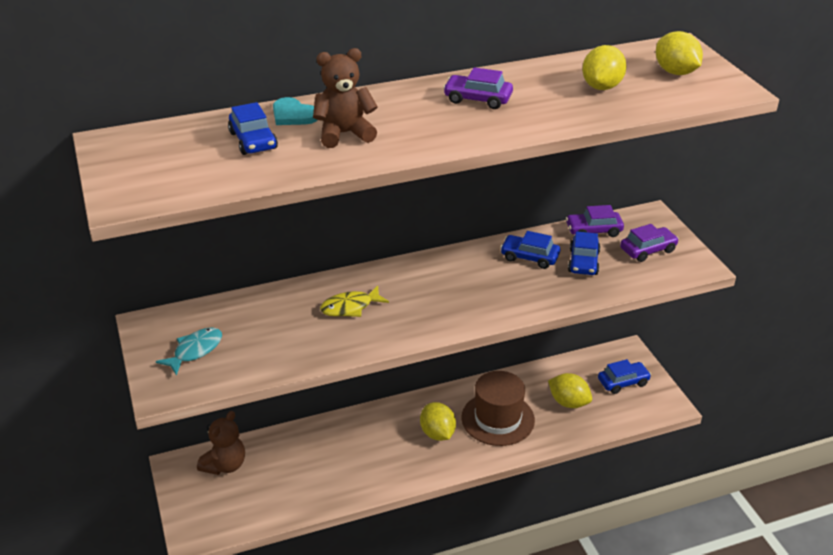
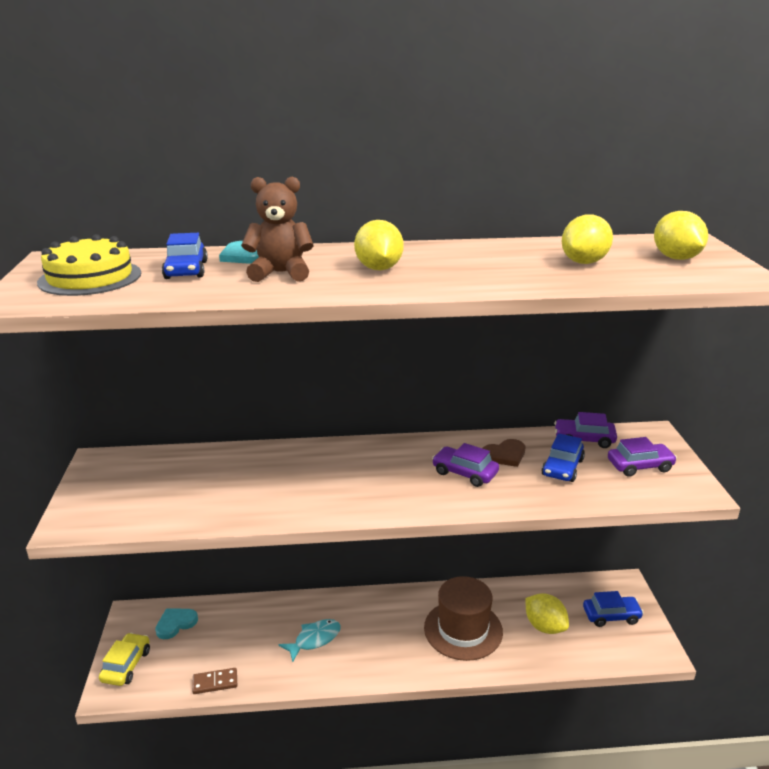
camera: 15 degrees right, 10 degrees down
(168, 162) = (90, 278): none -> yellow cake
(195, 351) = (125, 491): turquoise fish -> turquoise fish (314, 639)
(196, 511) = (126, 665): none -> yellow car
(225, 465) = (175, 623): brown teddy bear -> turquoise heart
(289, 509) = (215, 682): none -> brown domino
(350, 307) = (297, 475): yellow fish -> none
(437, 433) = (395, 633): yellow lemon -> yellow lemon (379, 269)
(477, 99) = (440, 260): purple car -> purple car (464, 473)
(529, 257) = (505, 455): blue car -> brown heart

